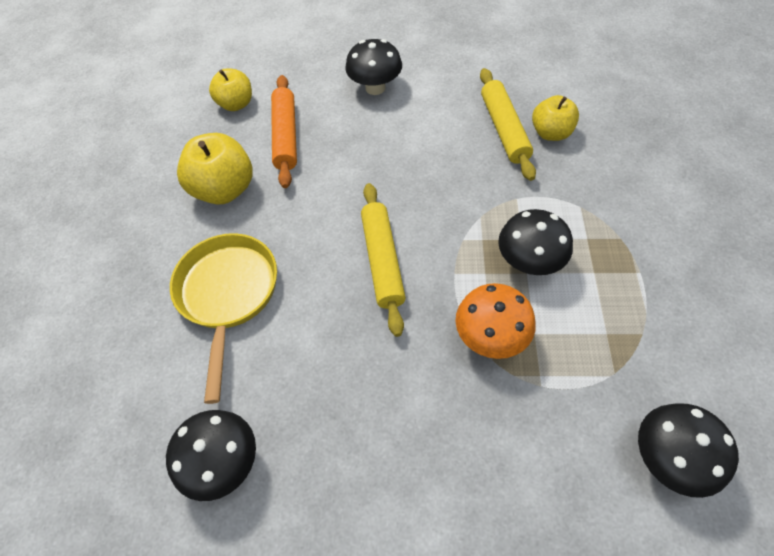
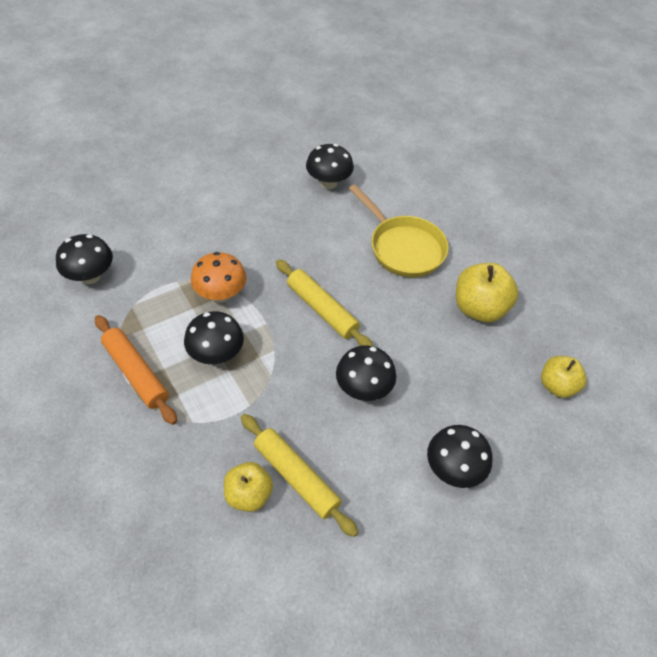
camera: 140 degrees right, 5 degrees down
(285, 136) = (482, 374): orange rolling pin -> orange rolling pin (136, 373)
(399, 168) = (363, 389): none -> black mushroom

